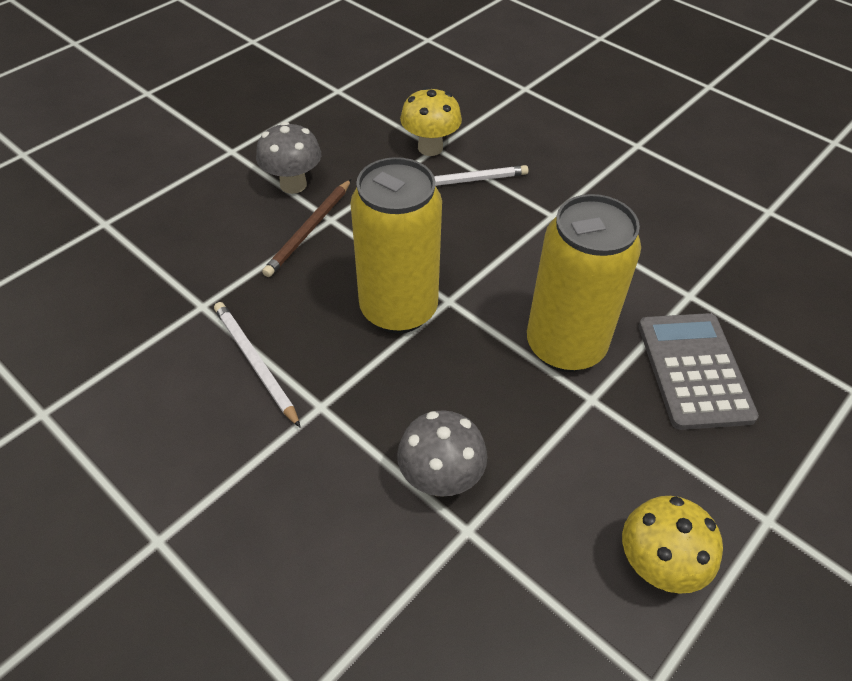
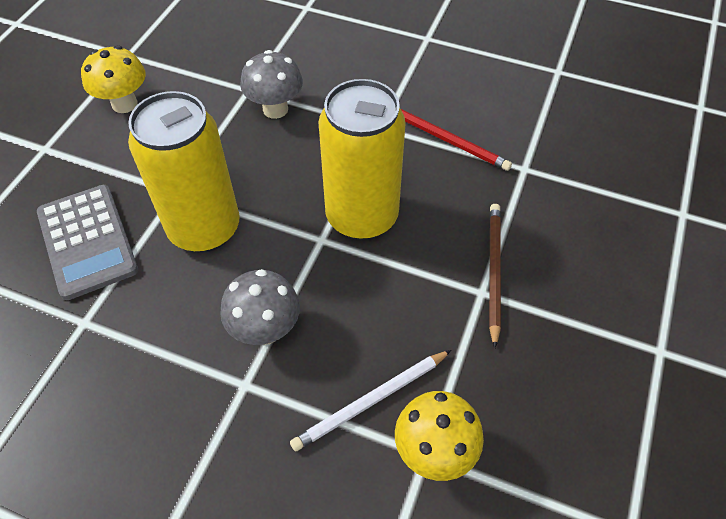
camera: 160 degrees right, 5 degrees up
(255, 364) = (447, 140): white pencil -> red pencil
(293, 184) = (553, 325): grey mushroom -> grey mushroom (265, 330)

